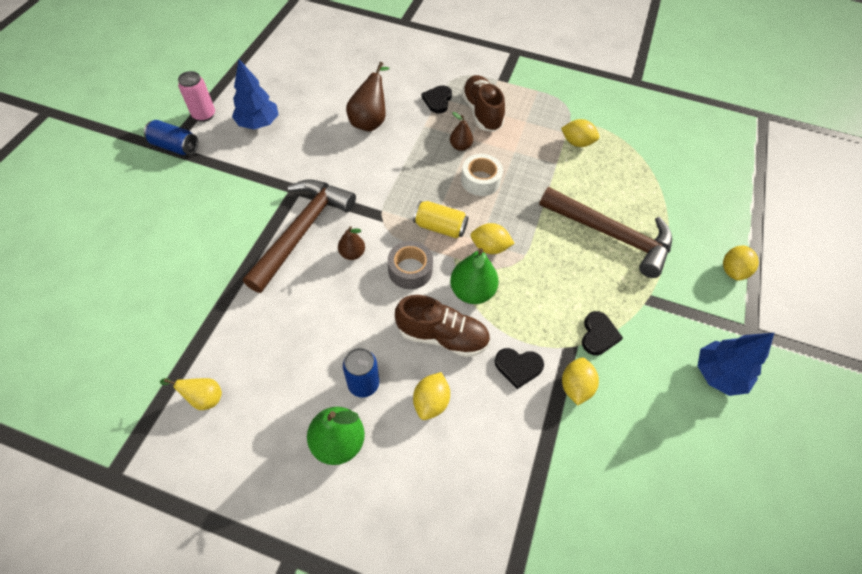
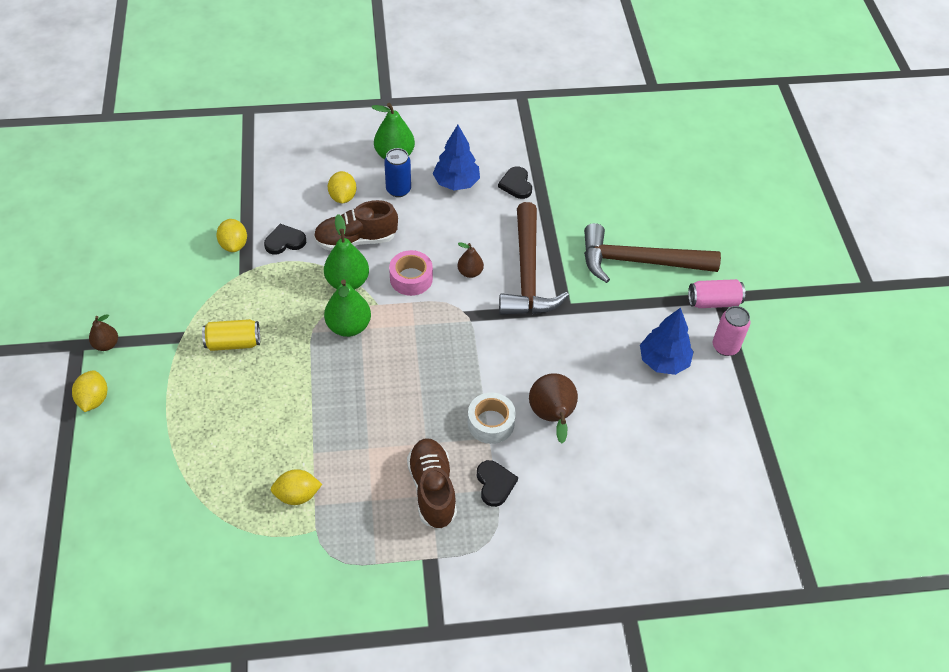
camera: 155 degrees right, 5 degrees down
(175, 146) = (713, 302): blue can -> pink can
(204, 398) = (502, 145): yellow pear -> none
(410, 270) = (411, 278): grey tape -> pink tape
(440, 227) = (405, 327): yellow can -> yellow can (233, 343)
(460, 146) = (433, 428): brown pear -> brown pear (106, 344)
(480, 180) = (390, 394): white tape -> white tape (491, 423)
(481, 112) = (432, 489): brown shoe -> brown shoe turned 150 degrees counterclockwise
(489, 247) = (348, 326): yellow lemon -> green pear
(598, 335) = (223, 289): black heart -> black heart (516, 184)
(611, 235) = (229, 388): brown hammer -> brown hammer (638, 261)
(718, 374) = (110, 297): blue tree -> blue tree (456, 183)

